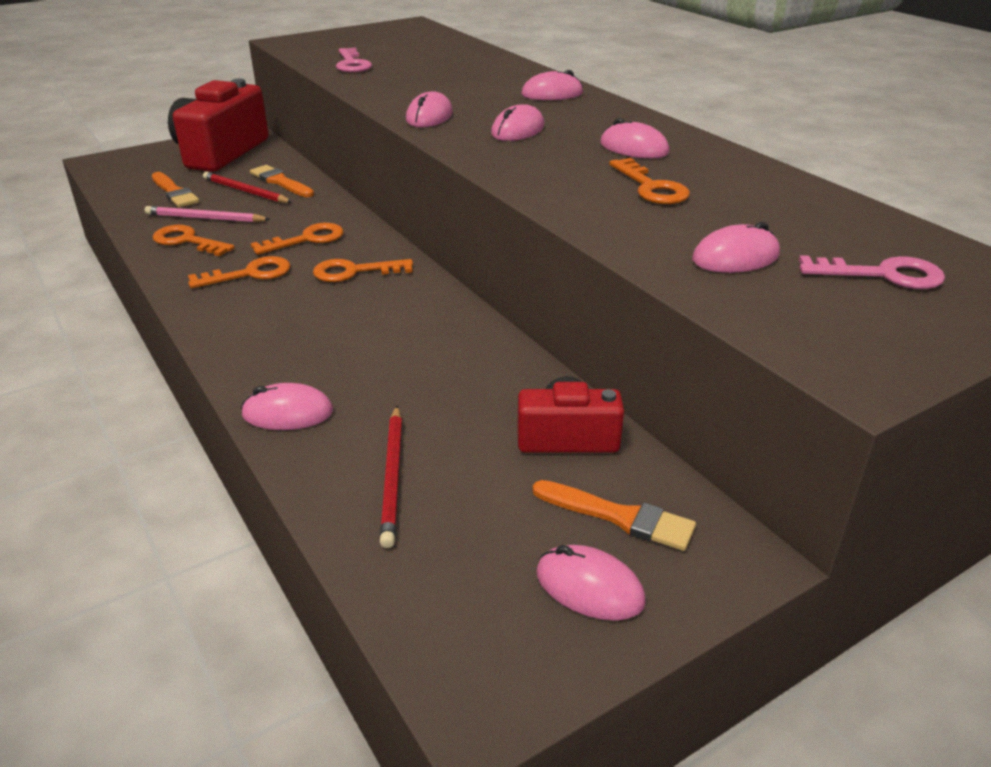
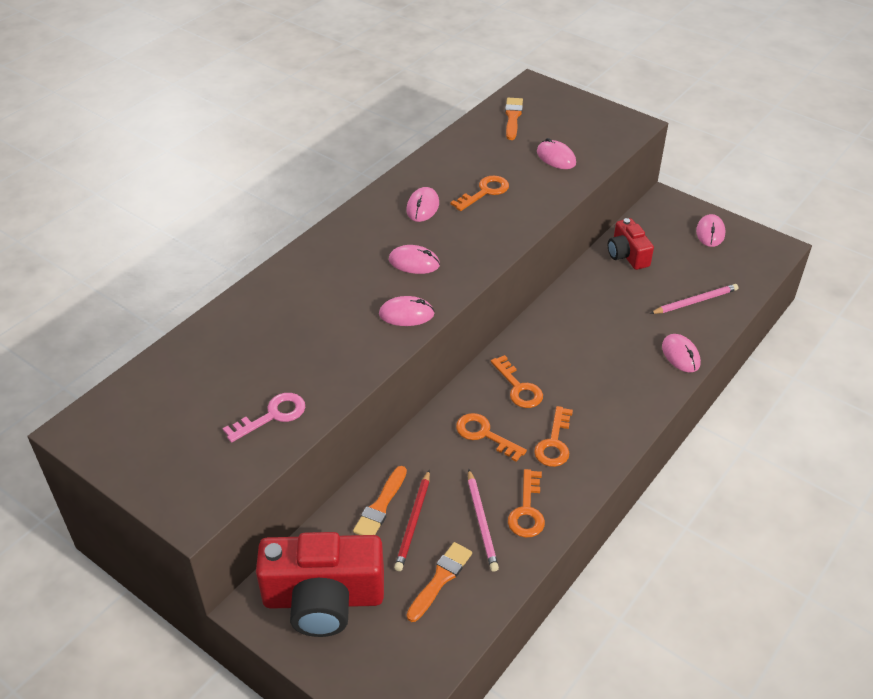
camera: 110 degrees left, 10 degrees up
(250, 274) = (554, 443): orange key -> orange key turned 120 degrees counterclockwise
(393, 477) = (695, 301): red pencil -> pink pencil
(552, 94) = (319, 264): pink mouse -> none
(619, 517) = (667, 231): orange brush -> orange brush (513, 117)
(883, 275) = (545, 120): pink key -> none

